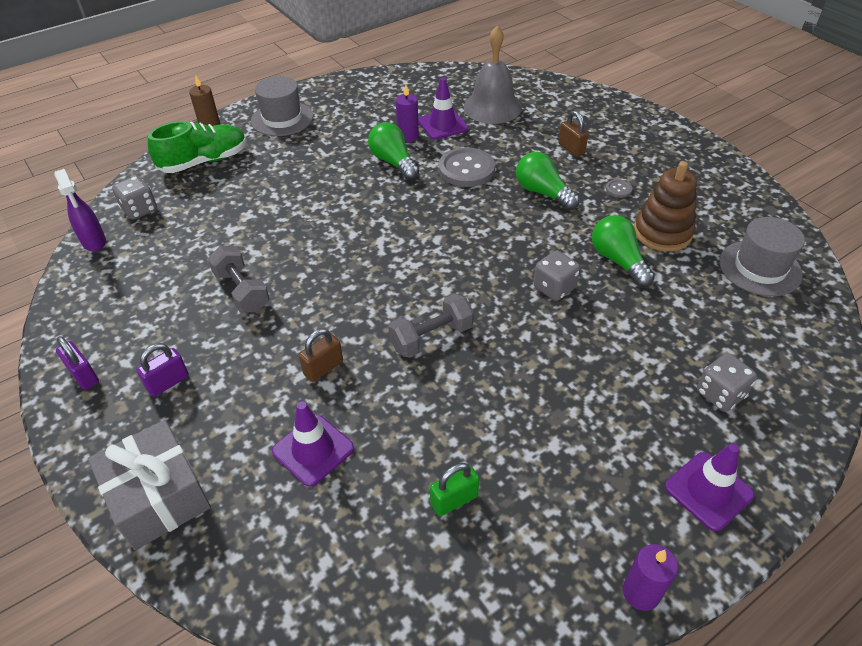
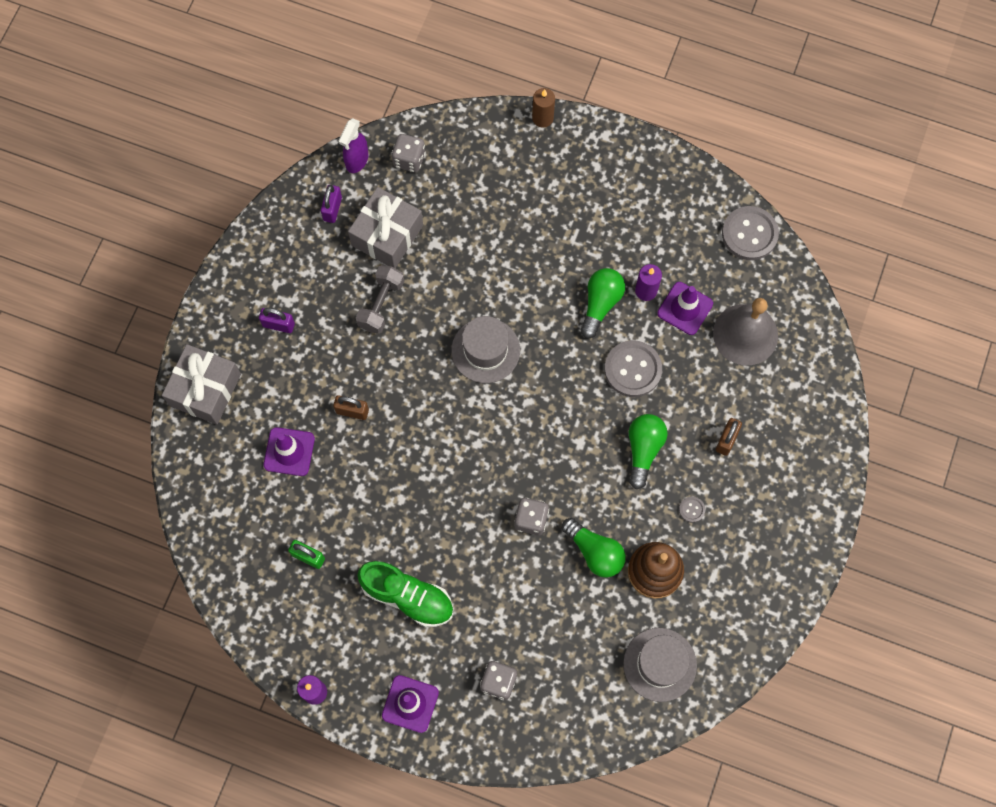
camera: 55 degrees right, 25 degrees up
(84, 376) = (250, 269): purple padlock -> purple padlock (332, 209)
(185, 255) = (387, 235): none -> grey gift
(204, 161) = (496, 154): green shoe -> green shoe (407, 597)
(282, 119) = (596, 166): grey hat -> grey hat (485, 350)
(418, 77) = (749, 234): none -> grey button
(431, 337) = (424, 463): grey dumbbell -> none
(618, 261) = (595, 552): green light bulb -> green light bulb turned 105 degrees clockwise

